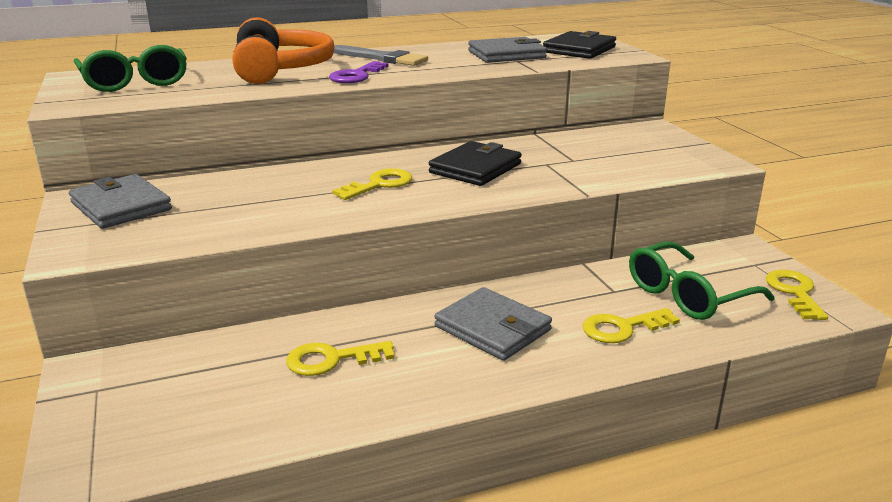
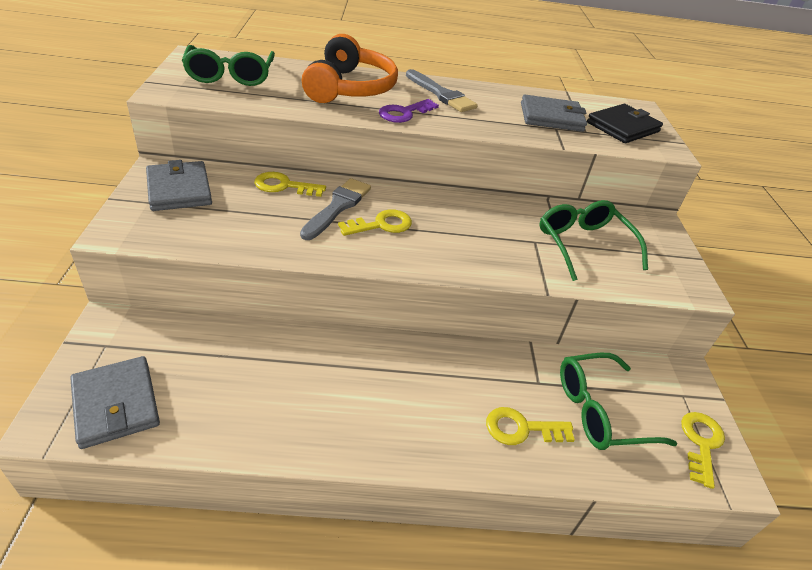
camera: 15 degrees right, 15 degrees up
(320, 182) = (337, 207): none -> grey brush
(332, 360) = (277, 377): yellow key -> yellow key (284, 186)
(475, 168) = (471, 229): black wallet -> none
(492, 328) = (415, 389): grey wallet -> grey wallet (116, 404)
(594, 156) = (583, 244): none -> green glasses

